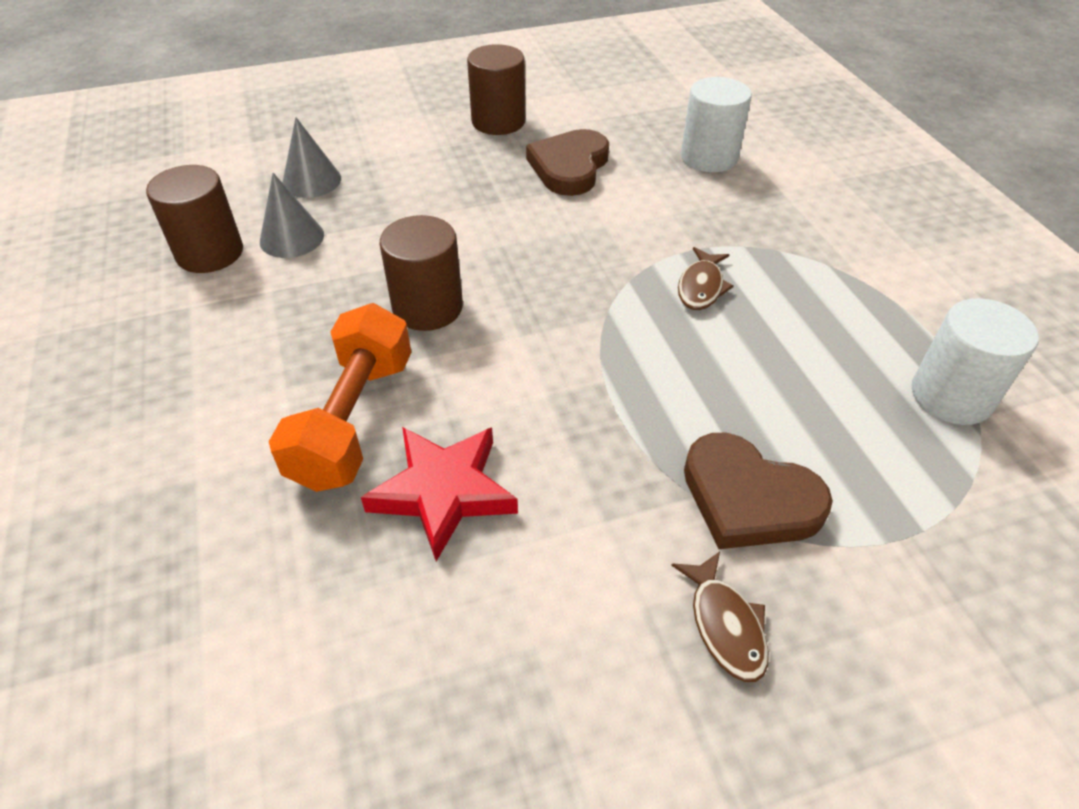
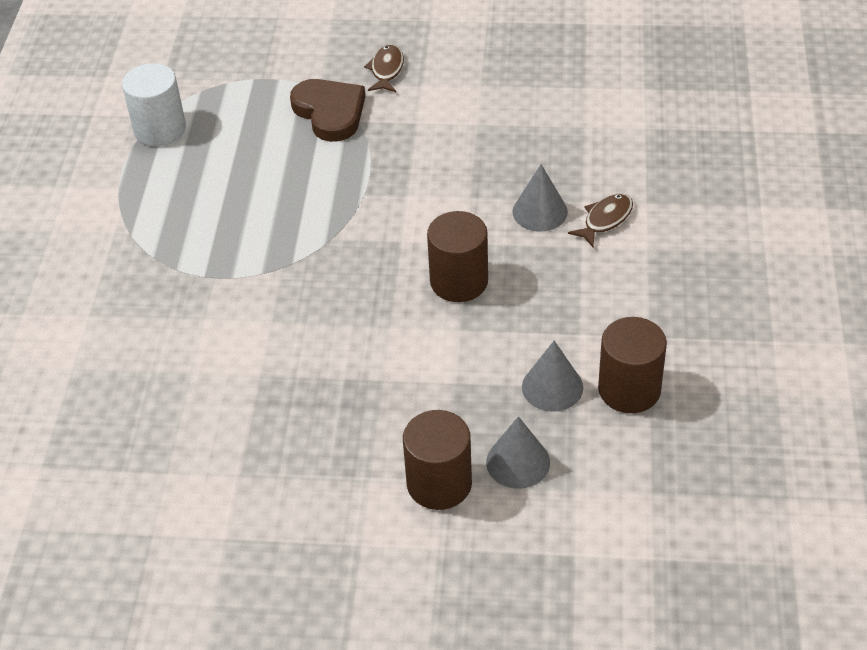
camera: 155 degrees left, 0 degrees up
(353, 420) = (540, 211): orange dumbbell -> grey cone
(443, 492) = (498, 157): red star -> none
(498, 122) = (282, 501): brown cylinder -> brown cylinder (439, 484)
(569, 167) = (253, 403): brown heart -> none
(701, 287) = (243, 242): brown fish -> brown fish (605, 219)
(708, 157) = (112, 375): white cylinder -> none

